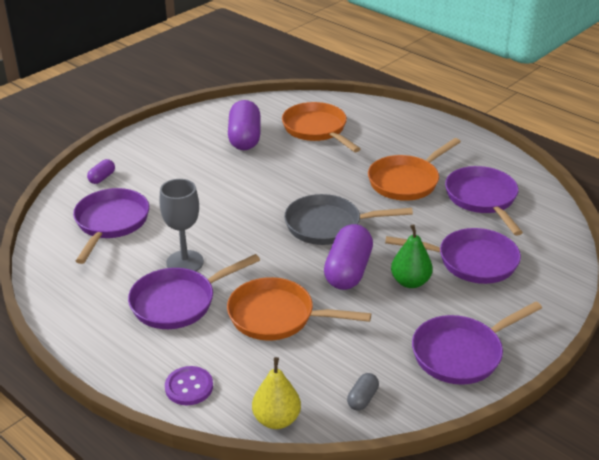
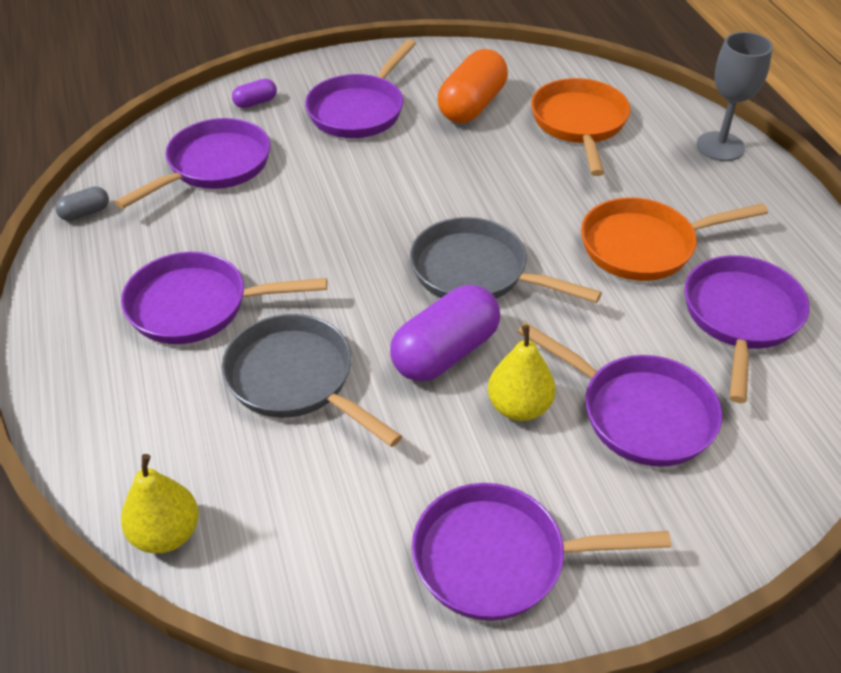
camera: 30 degrees right, 10 degrees up
(176, 162) = (359, 110): none -> purple pan
(185, 262) = (251, 253): grey goblet -> grey goblet (720, 146)
(189, 387) = (107, 432): purple button -> none
(244, 138) = (472, 105): purple capsule -> orange capsule
(277, 316) = (296, 380): orange pan -> grey pan
(362, 398) = (300, 560): grey capsule -> grey capsule (85, 213)
(410, 282) = (519, 407): green pear -> yellow pear

